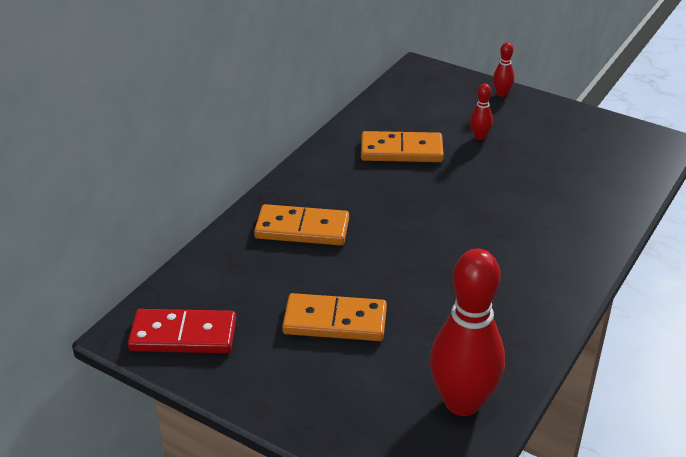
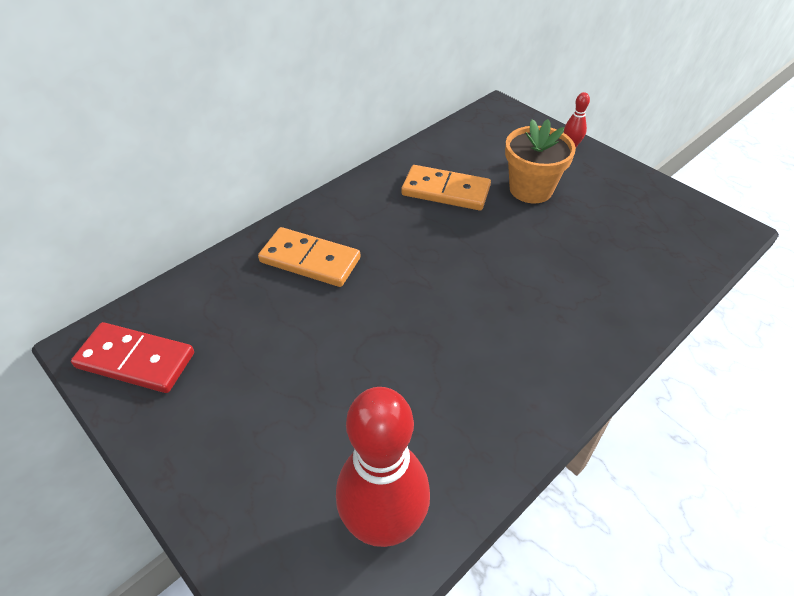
camera: 15 degrees right, 10 degrees up
(335, 321) = (292, 378): orange domino -> none
(479, 137) = (531, 189): red bowling pin -> orange flower pot

